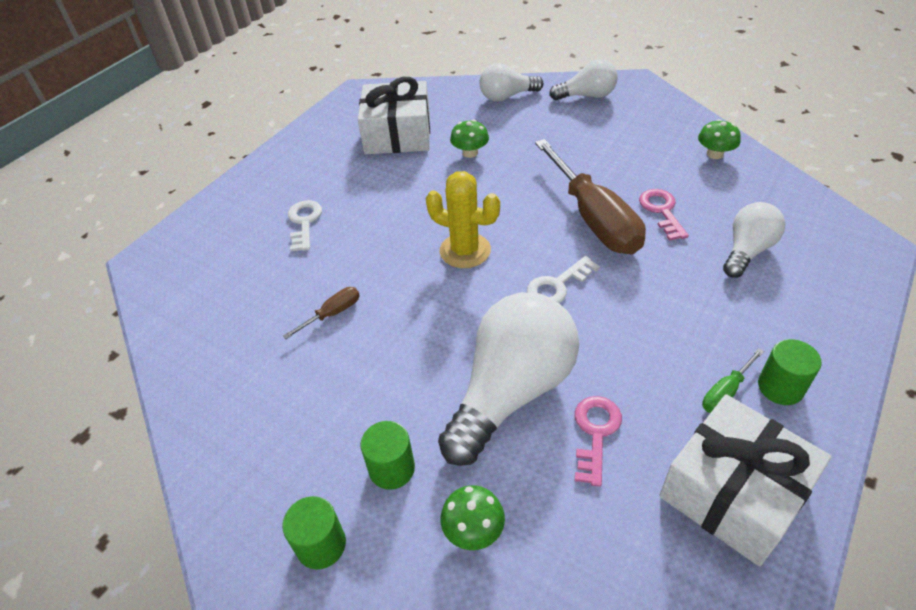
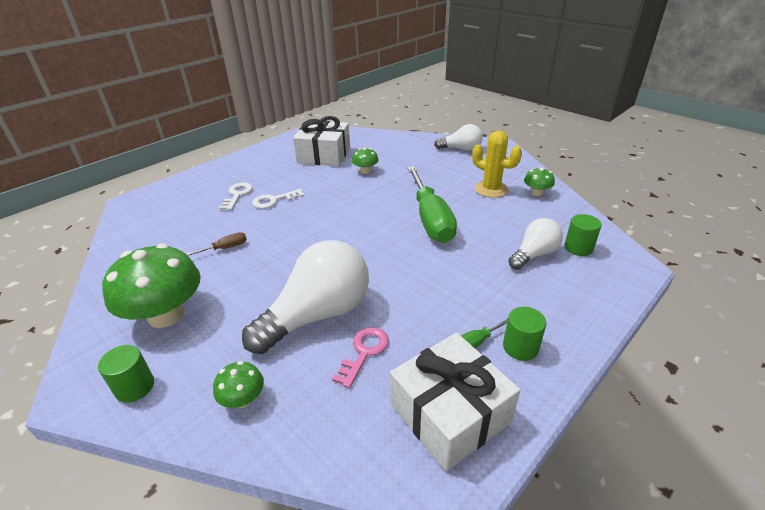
camera: 10 degrees right, 10 degrees down
(305, 432) = (166, 315): none -> green mushroom
(392, 468) = (209, 348): green cylinder -> green cylinder (578, 248)
(465, 251) = (332, 225): yellow cactus -> yellow cactus (491, 189)
(507, 96) = (406, 143): white light bulb -> none
(557, 285) = (384, 255): white key -> white key (274, 200)
(593, 218) = (430, 218): brown screwdriver -> green screwdriver
(662, 211) = (481, 221): pink key -> none

